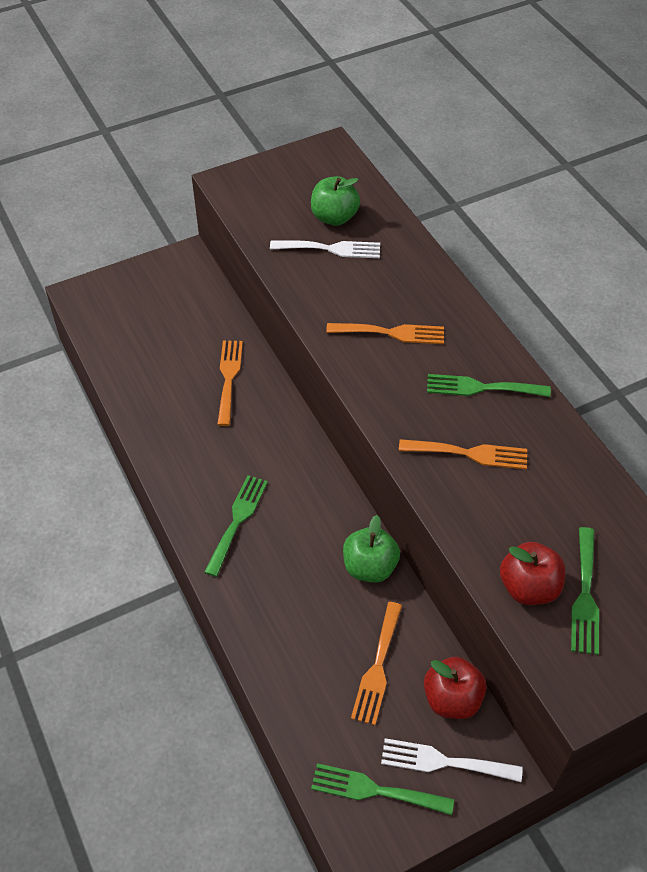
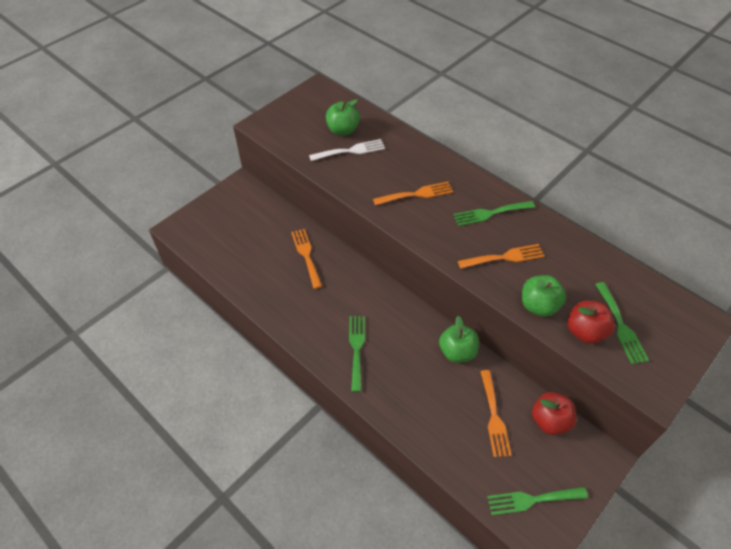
camera: 20 degrees left, 0 degrees up
(443, 761) = (565, 464): white fork -> none
(482, 533) = (538, 306): none -> green apple

